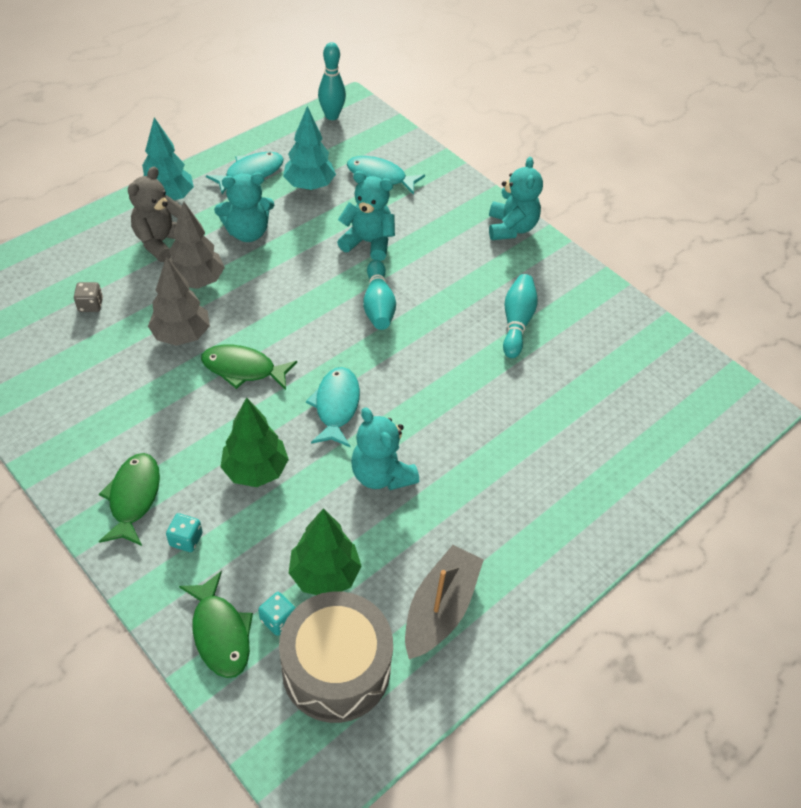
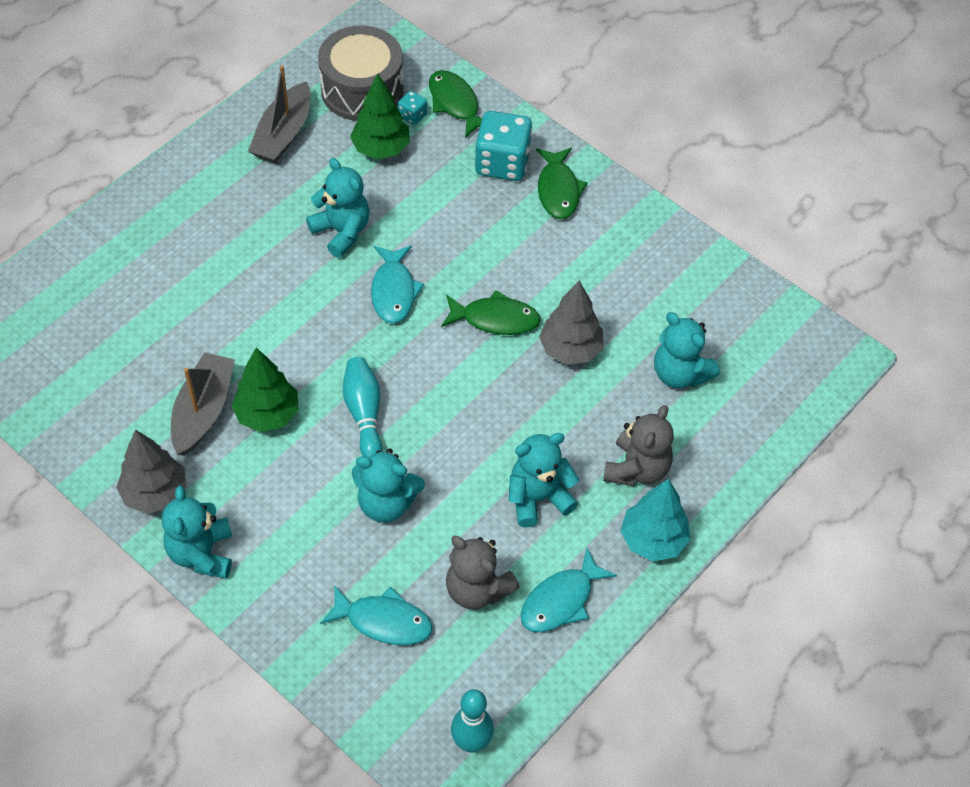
camera: 175 degrees right, 5 degrees up
(90, 305) = (680, 373): grey dice -> turquoise teddy bear
(186, 539) = (502, 163): turquoise dice -> turquoise dice, size x2.16
(197, 281) = (576, 419): grey tree -> grey tree (155, 493)
(255, 470) = (458, 223): green tree -> green tree (267, 414)
(309, 186) = (477, 589): turquoise tree -> grey teddy bear
(516, 322) = (203, 411): turquoise bowling pin -> grey boat

